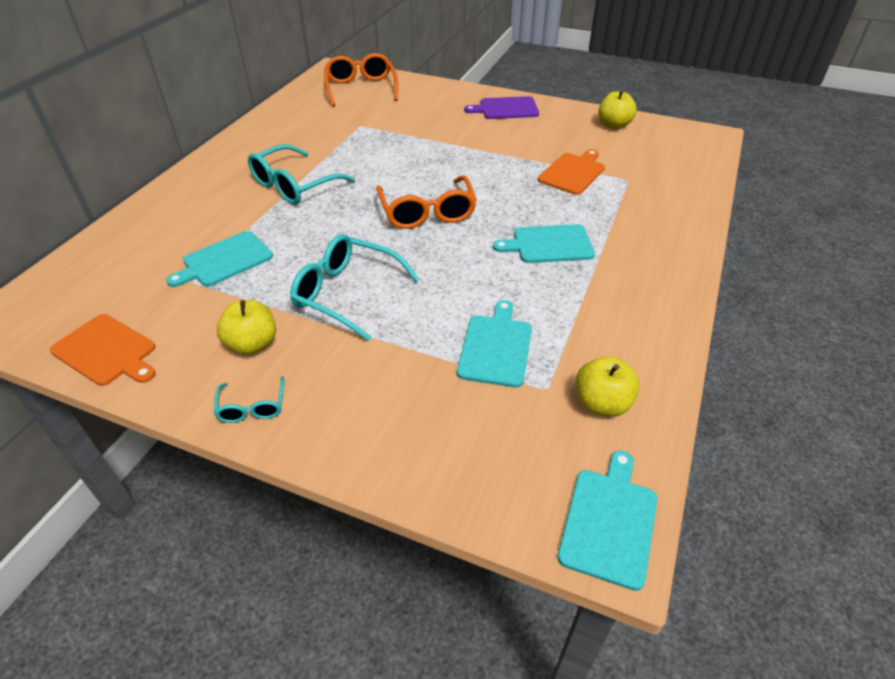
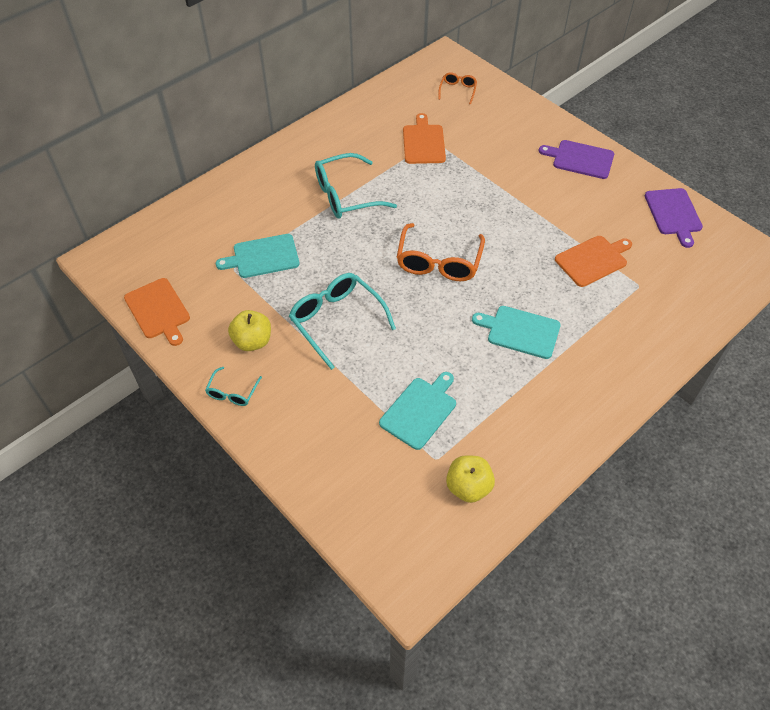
camera: 25 degrees right, 10 degrees up
(351, 129) = (423, 142): none -> orange cutting board
(361, 88) = (458, 90): orange glasses -> orange glasses, size x0.52
(609, 522) = (416, 570): turquoise cutting board -> none
(614, 125) = (673, 214): yellow apple -> purple cutting board

